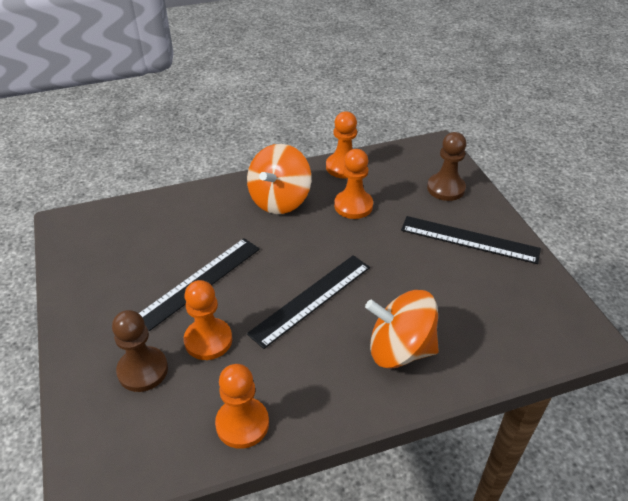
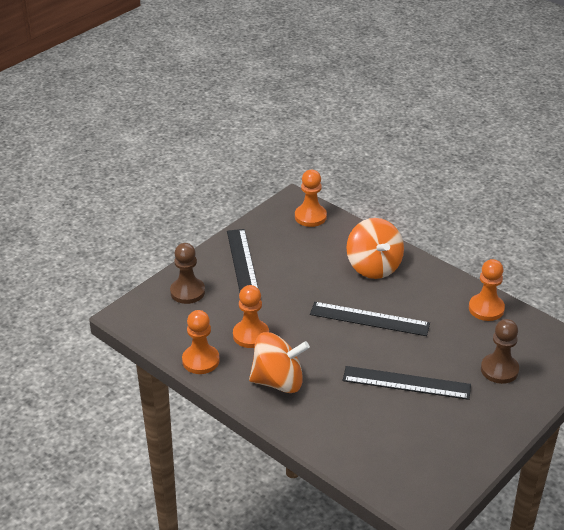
camera: 120 degrees left, 5 degrees down
(208, 340) = (448, 351): orange pawn -> orange pawn (310, 217)

